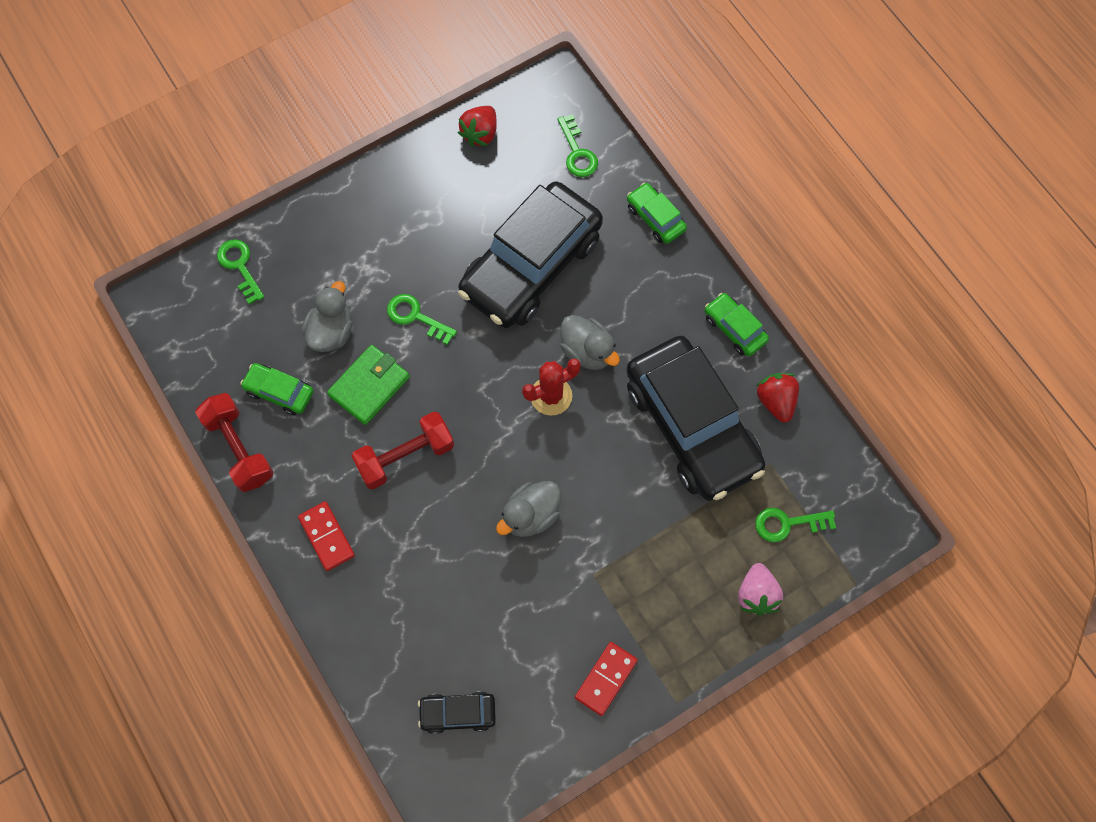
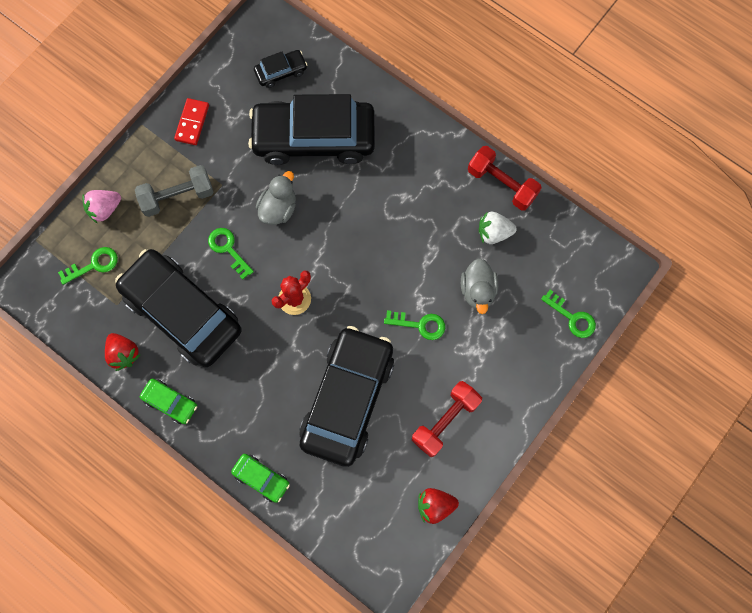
camera: 160 degrees right, 5 degrees up
(279, 392) = (494, 233): green car -> white strawberry
(326, 537) = (413, 147): red domino -> none
(369, 386) = (431, 259): green wallet -> none
(405, 456) = (383, 218): red dumbbell -> red dumbbell (445, 421)
(450, 596) = (314, 138): none -> black car
(480, 134) = (435, 506): red strawberry -> red strawberry turned 105 degrees counterclockwise
(577, 152) = (346, 518): green key -> green key (228, 249)
(587, 351) = (279, 343): grey duck -> none
(656, 578) = (177, 196): none -> grey dumbbell
(756, 594) = (104, 209): pink strawberry -> pink strawberry turned 105 degrees counterclockwise

